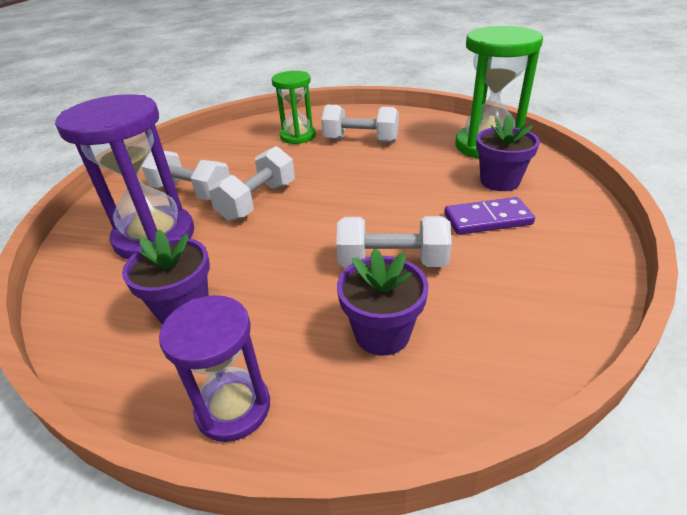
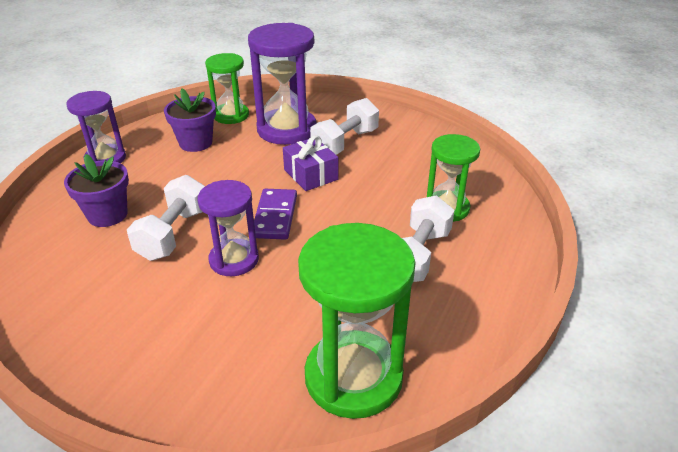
camera: 100 degrees right, 0 degrees up
(99, 297) = (231, 115): none -> green hourglass
(258, 201) = (311, 174): white dumbbell -> purple gift
(410, 213) = (234, 260): none -> purple hourglass
(487, 219) = (188, 311): purple domino -> purple domino (275, 216)
(499, 181) = (253, 351): purple flower pot -> none

